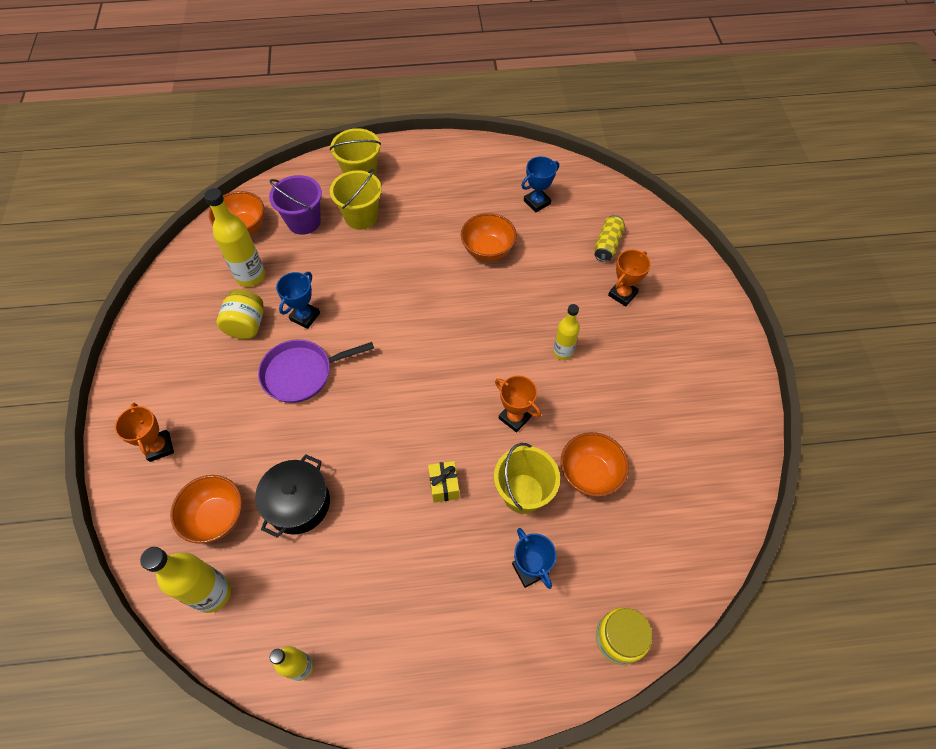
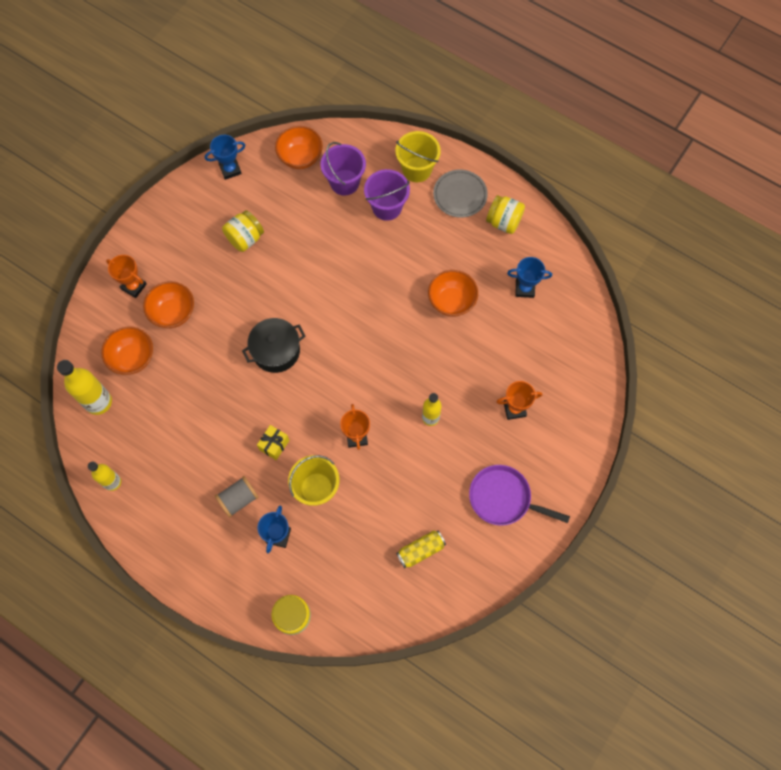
camera: 40 degrees right, 10 degrees up
(159, 447) = (134, 286): orange trophy -> orange trophy turned 75 degrees counterclockwise
(250, 276) = (276, 201): yellow bottle -> none
(298, 503) = (183, 386): black pot -> black pot (276, 351)
(302, 373) = (252, 300): purple pan -> purple pan (503, 498)
(305, 316) = (286, 260): blue trophy -> blue trophy (230, 169)
(361, 217) = (387, 207): yellow bucket -> purple bucket
(416, 170) = (460, 195): none -> grey plate
(456, 567) = (239, 499): none -> grey spool
(471, 167) = (503, 222): none -> yellow jar
(589, 474) = (368, 511): orange bowl -> orange bowl (173, 313)
(607, 244) = (543, 362): yellow can -> yellow can (420, 550)

